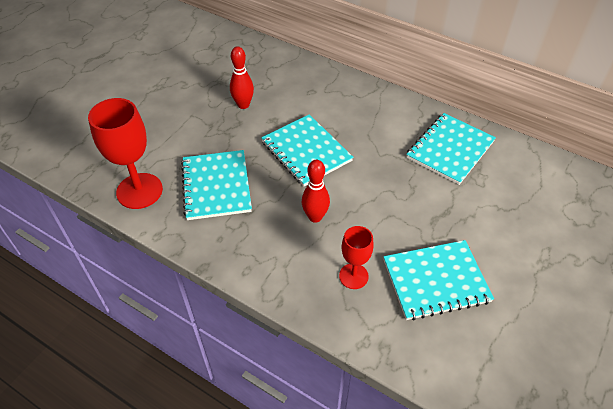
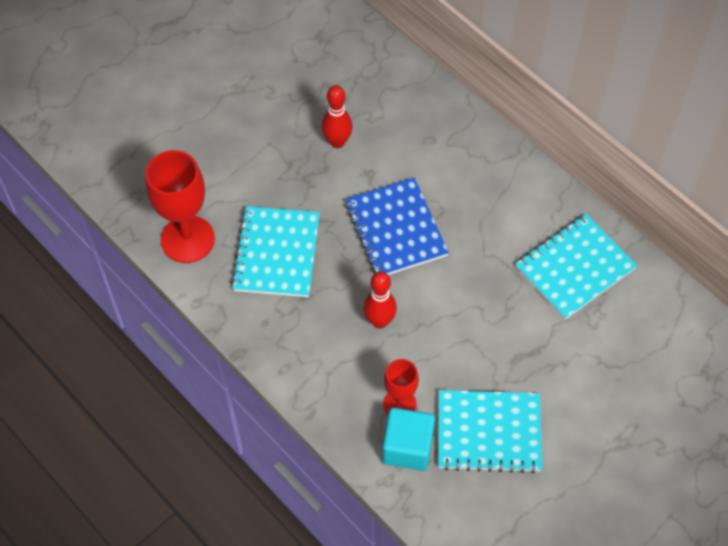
camera: 15 degrees right, 10 degrees up
(306, 151) = (395, 229): turquoise notebook -> blue notebook
(373, 309) = (407, 447): none -> turquoise cube

